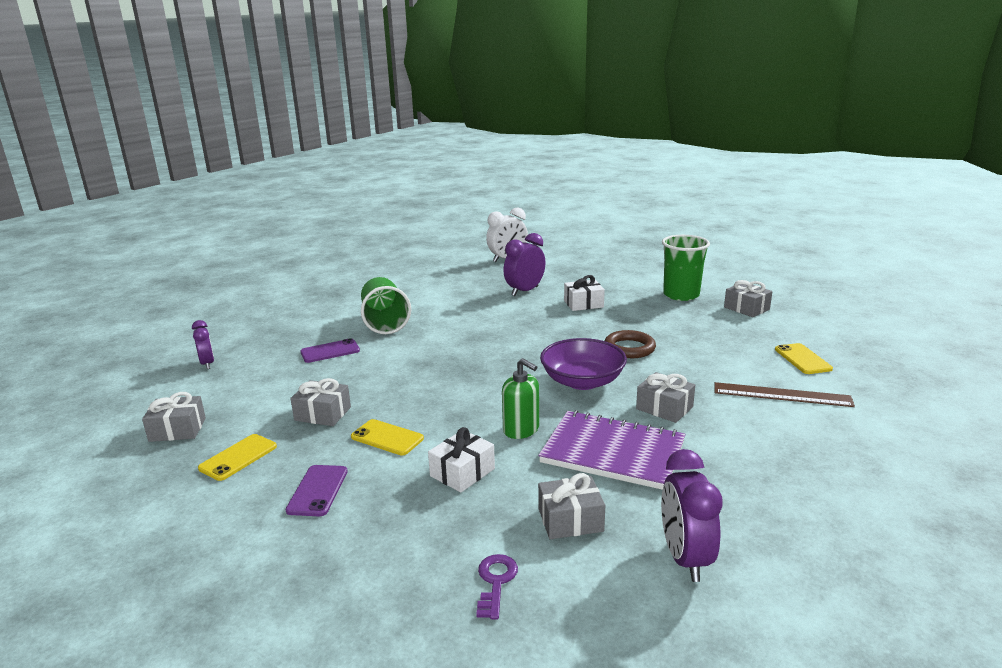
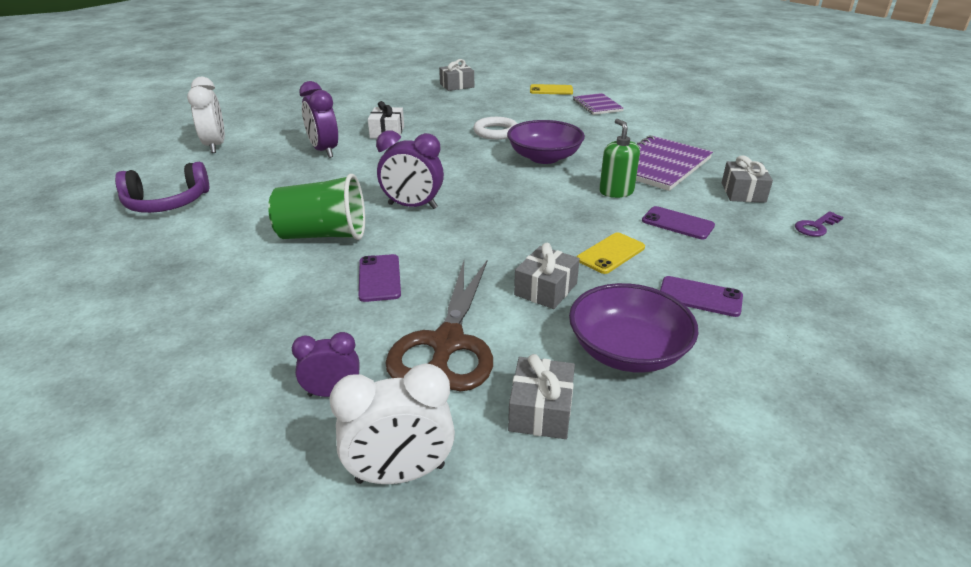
camera: 75 degrees left, 10 degrees up
(136, 395) = (400, 473): none -> white clock
(238, 457) = (627, 351): yellow phone -> purple bowl
(252, 387) = (447, 343): none -> brown scissors
(413, 271) = (167, 203): none -> purple headphones
(462, 472) = (677, 223): white gift -> purple phone
(495, 582) = (816, 227): purple key -> purple key turned 60 degrees counterclockwise
(521, 430) = (616, 192): green soap dispenser -> green soap dispenser turned 75 degrees counterclockwise
(629, 348) = (496, 132): brown ring -> white ring
(664, 408) = (601, 139): grey gift -> none
(681, 295) = (408, 97): green cup -> none
(685, 558) = (780, 167): purple clock -> purple clock (412, 206)
(782, 394) = (597, 105): brown ruler -> purple notebook

